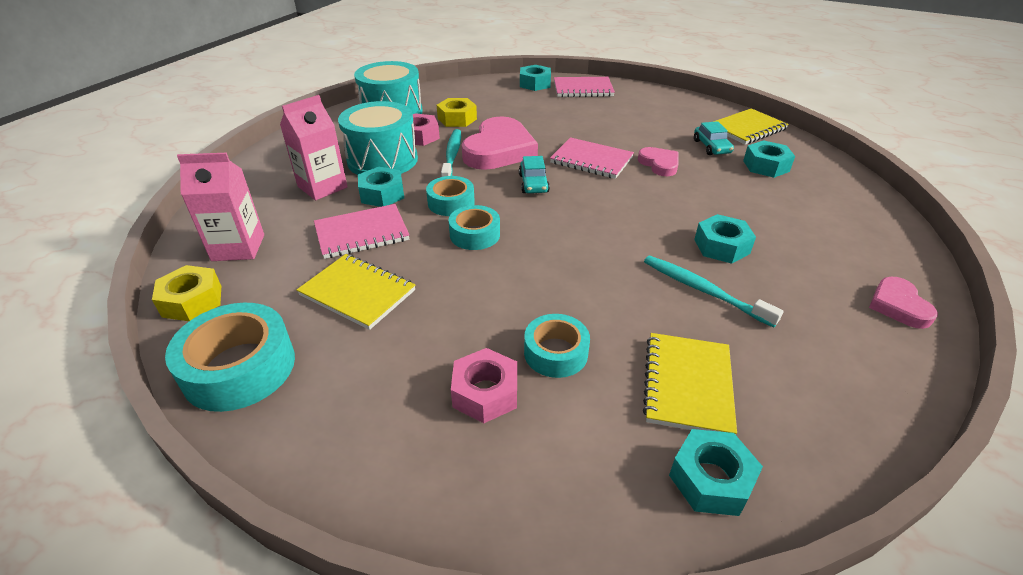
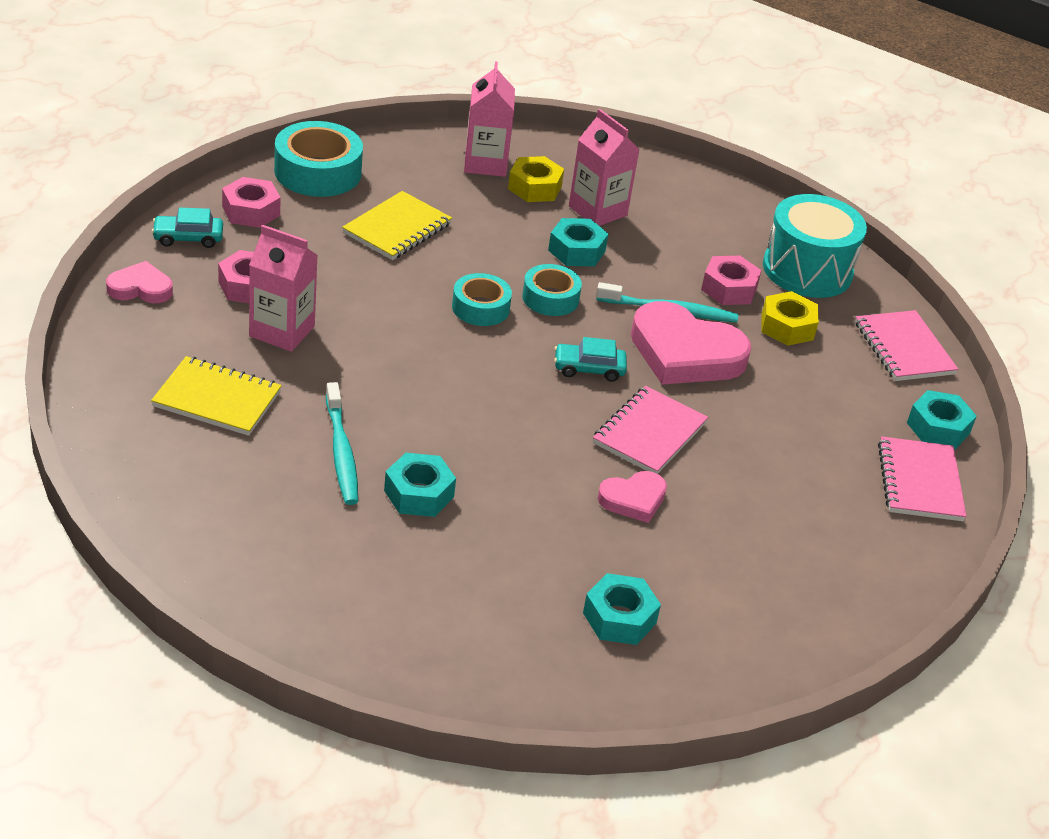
camera: 90 degrees right, 0 degrees up
(192, 301) = (408, 145): yellow nut -> yellow nut (534, 187)
(327, 418) = (251, 211): none -> pink nut
(362, 233) = (496, 234): pink notebook -> pink notebook (903, 349)
(382, 160) = (661, 255): turquoise drum -> none
(555, 353) = (282, 331): turquoise tape -> pink carton
(704, 291) = (341, 451): turquoise toothbrush -> turquoise toothbrush turned 120 degrees clockwise
(711, 147) = (688, 576): turquoise car -> turquoise car (188, 238)
(711, 479) = (121, 382): turquoise nut -> none
(747, 129) = (757, 648): yellow notebook -> none
(898, 306) = (273, 600): pink heart -> pink heart (140, 288)

